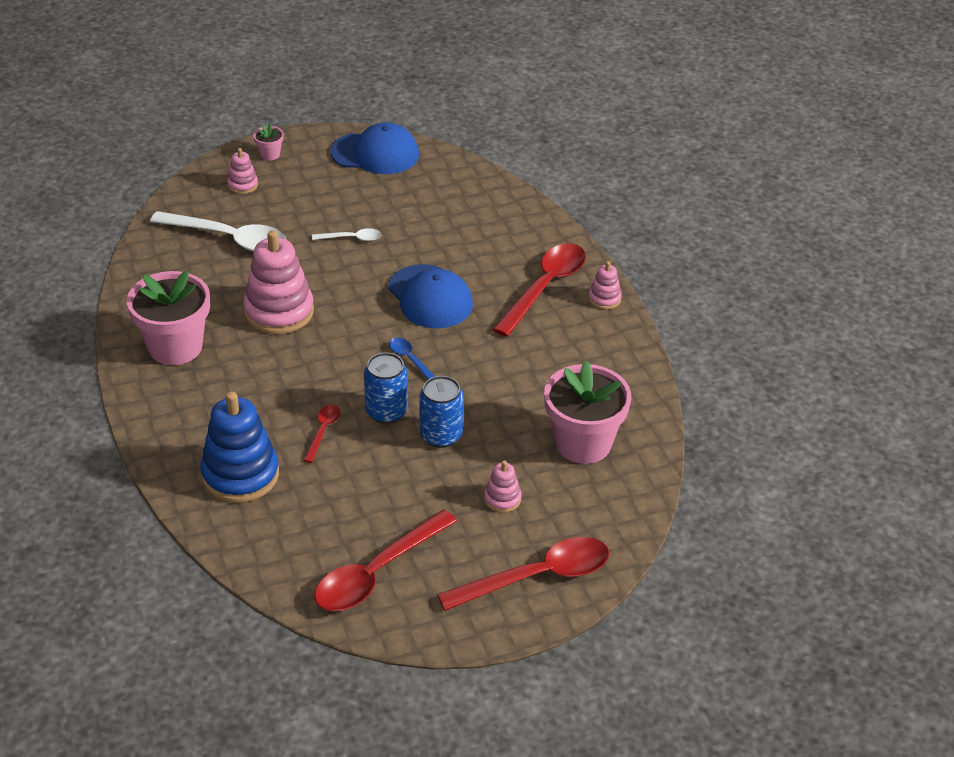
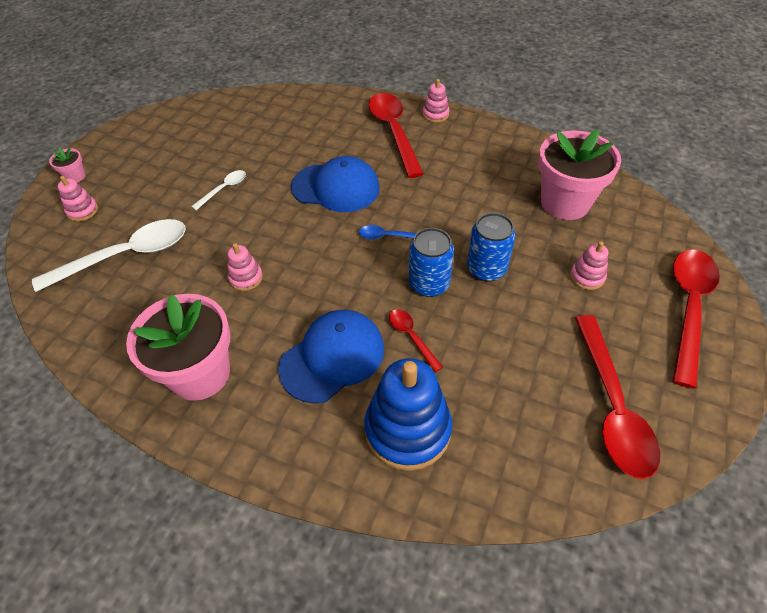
camera: 45 degrees left, 10 degrees up
(279, 312) = (246, 278): pink stacking toy -> pink stacking toy, size x0.48
(375, 153) = (159, 127): blue cap -> blue cap (332, 357)

